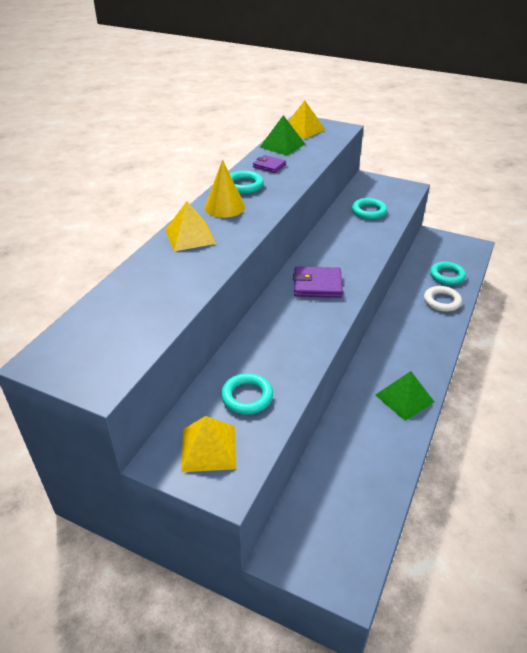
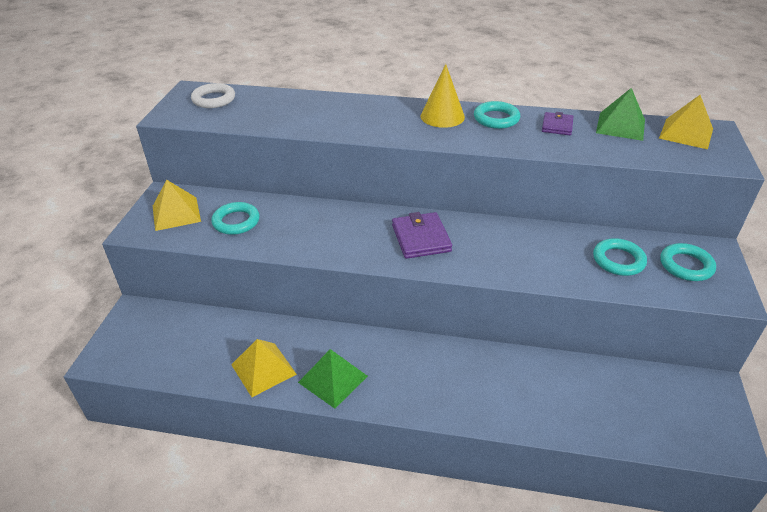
camera: 75 degrees right, 0 degrees up
(190, 236) = (377, 110): yellow pyramid -> yellow pyramid (263, 369)
(442, 301) = (542, 407): white ring -> white ring (214, 99)
(447, 275) = (612, 411): turquoise ring -> turquoise ring (686, 265)

